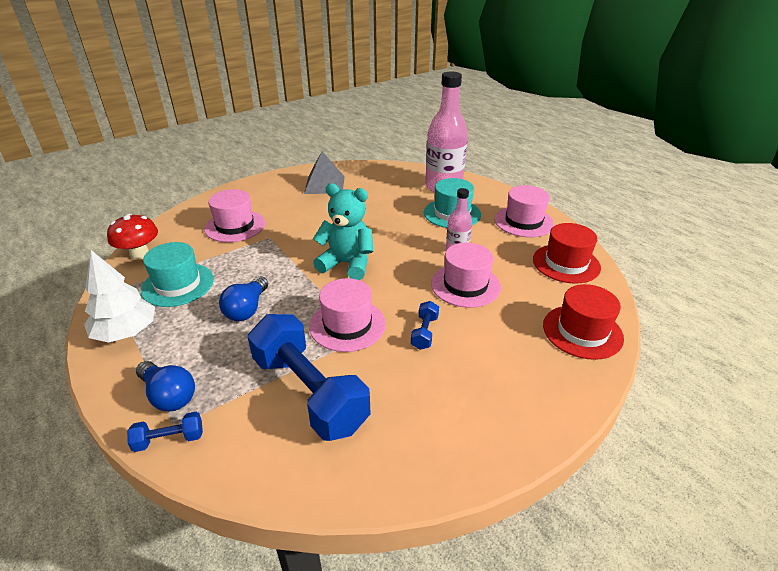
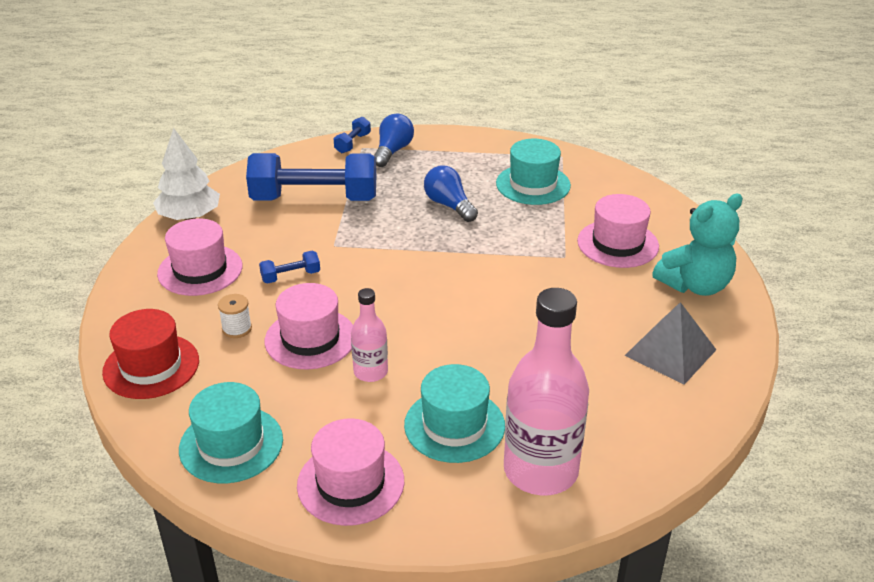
camera: 130 degrees right, 0 degrees up
(126, 332) = (489, 150): white tree -> white tree (190, 216)
(140, 254) = (616, 179): red mushroom -> none
(169, 395) = (392, 151): blue light bulb -> blue light bulb turned 120 degrees clockwise
(347, 264) = (448, 283): turquoise teddy bear -> turquoise teddy bear (695, 285)
(347, 325) = (358, 243): pink hat -> pink hat (200, 270)
(424, 332) = (291, 276): blue dumbbell -> blue dumbbell turned 75 degrees counterclockwise
(502, 320) = (237, 329): none -> white spool
(566, 263) = (231, 444): red hat -> turquoise hat

